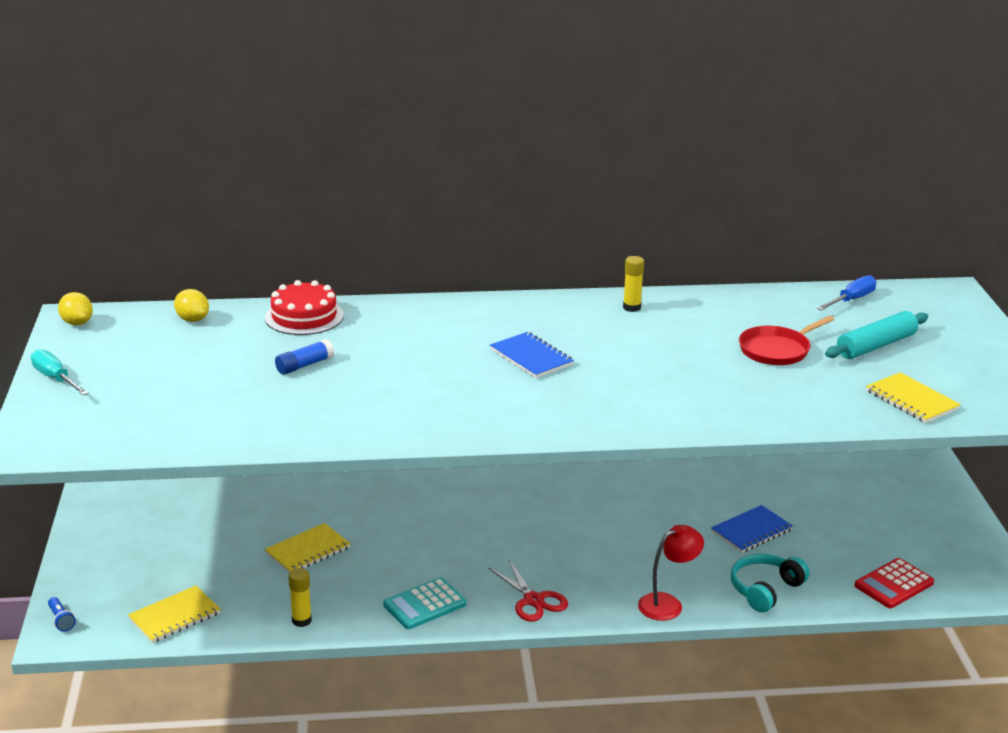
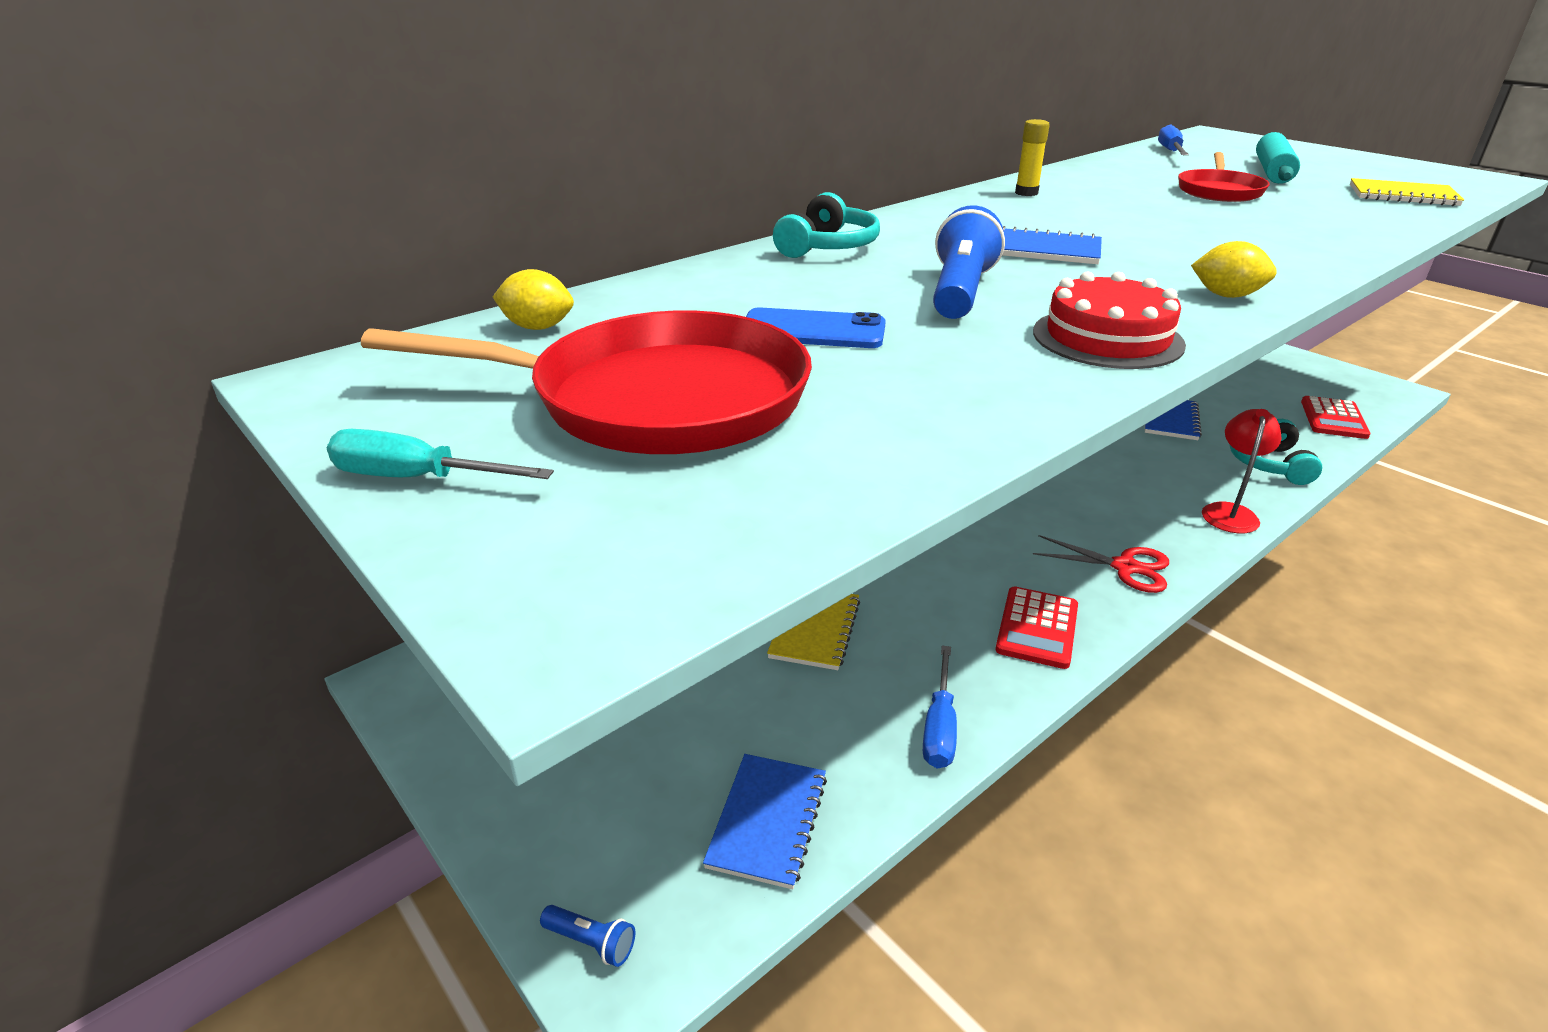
camera: 35 degrees left, 5 degrees up
(77, 323) = (329, 385): yellow lemon -> yellow lemon (1226, 295)
(174, 616) = (767, 821): yellow notebook -> blue notebook
(181, 376) = (657, 399): none -> red pan
(301, 620) = (939, 727): yellow glue stick -> blue screwdriver
(304, 316) = (698, 283): red cake -> red cake (1107, 338)
(304, 365) = (813, 330): blue glue stick -> blue phone
(415, 313) = (828, 247): none -> turquoise headphones
(420, 369) = (960, 292): none -> blue flashlight
(424, 604) = (1037, 628): turquoise calculator -> red calculator

